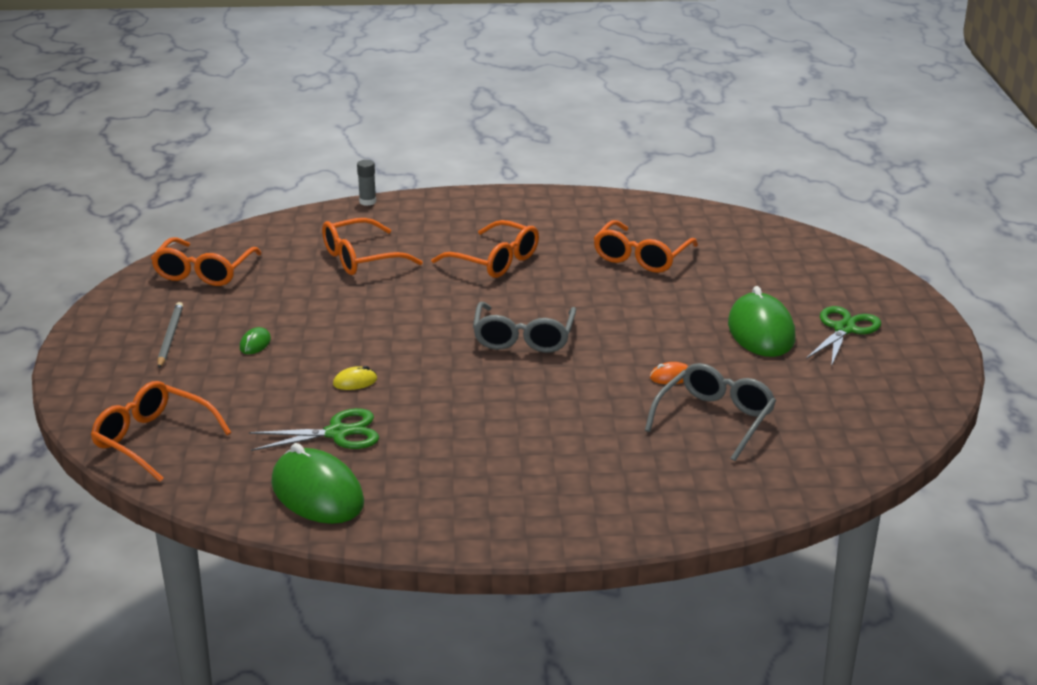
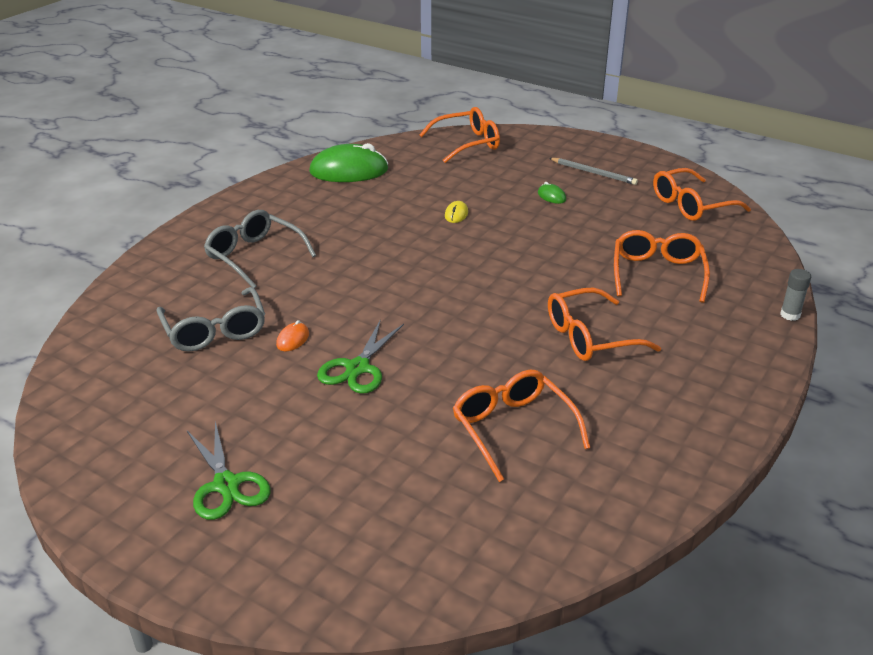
camera: 125 degrees right, 5 degrees up
(204, 272) = (691, 205): orange glasses -> orange glasses turned 75 degrees counterclockwise
(337, 433) = (402, 192): green scissors -> green scissors (358, 368)
(523, 338) = (435, 298): grey glasses -> grey glasses (254, 256)
(761, 331) = (291, 426): green mouse -> none

